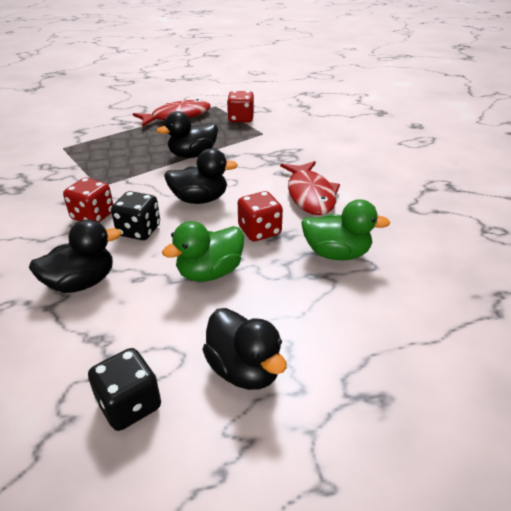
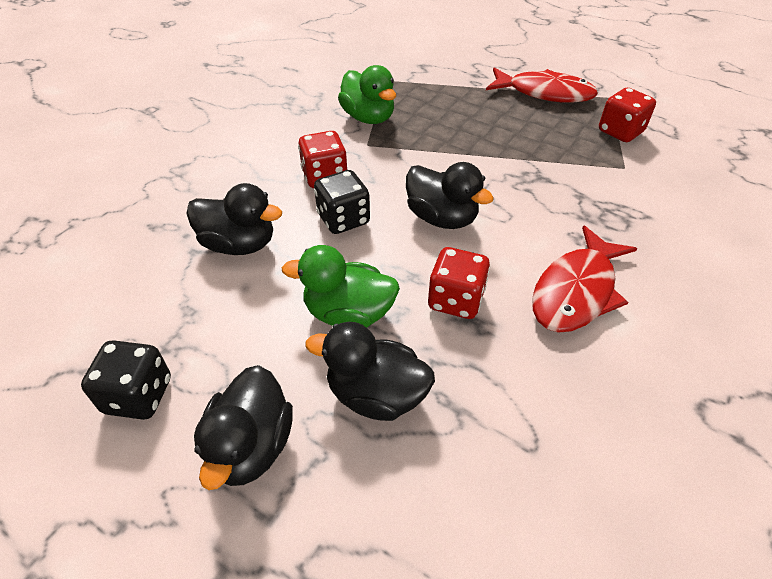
camera: 45 degrees right, 10 degrees up
(192, 155) = (501, 155): black duck -> black duck (376, 395)
(336, 253) = (507, 393): green duck -> green duck (368, 117)

